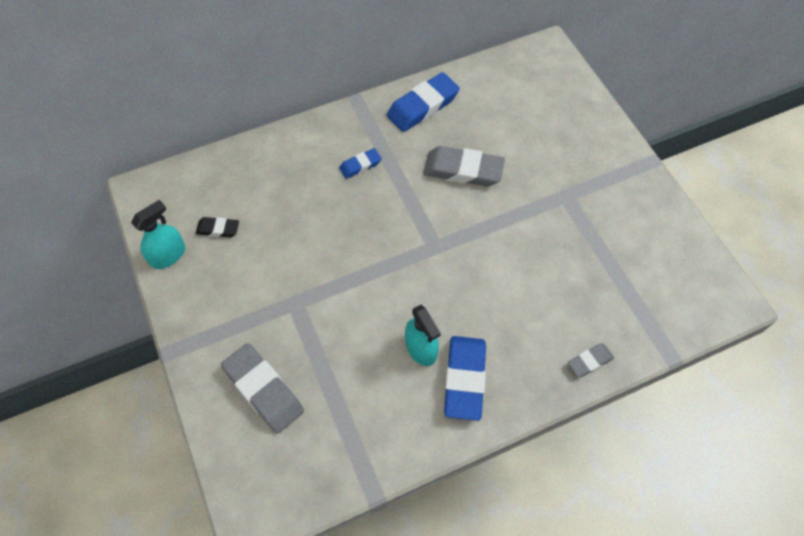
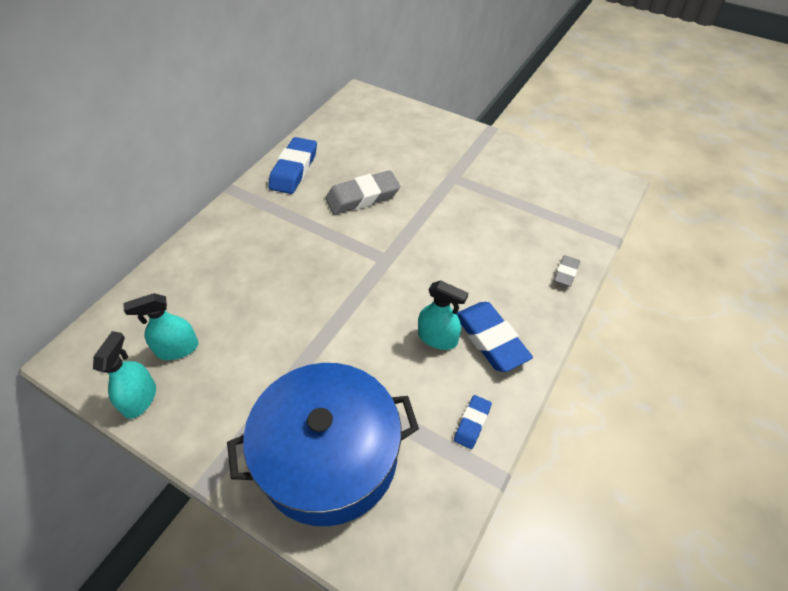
camera: 35 degrees left, 10 degrees down
(218, 229) = (177, 348): black eraser -> turquoise spray bottle
(264, 390) = (328, 456): grey eraser -> blue pot
(360, 165) = (275, 233): blue eraser -> blue eraser (472, 423)

